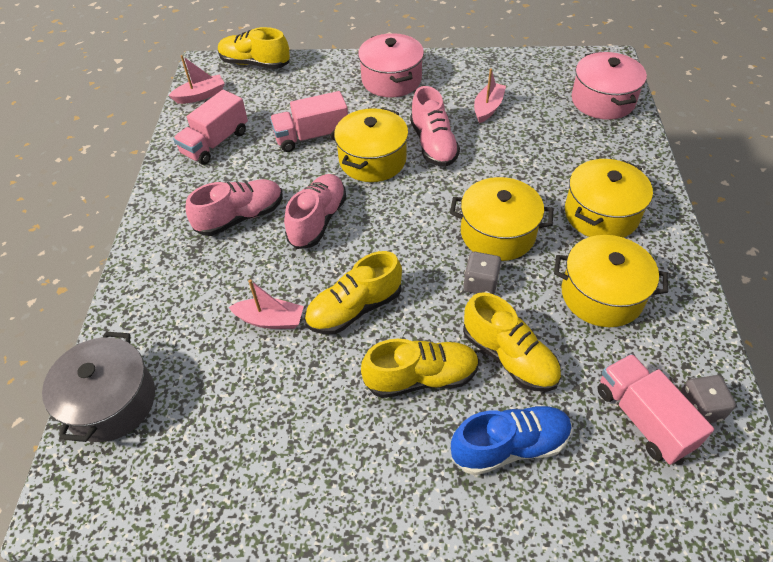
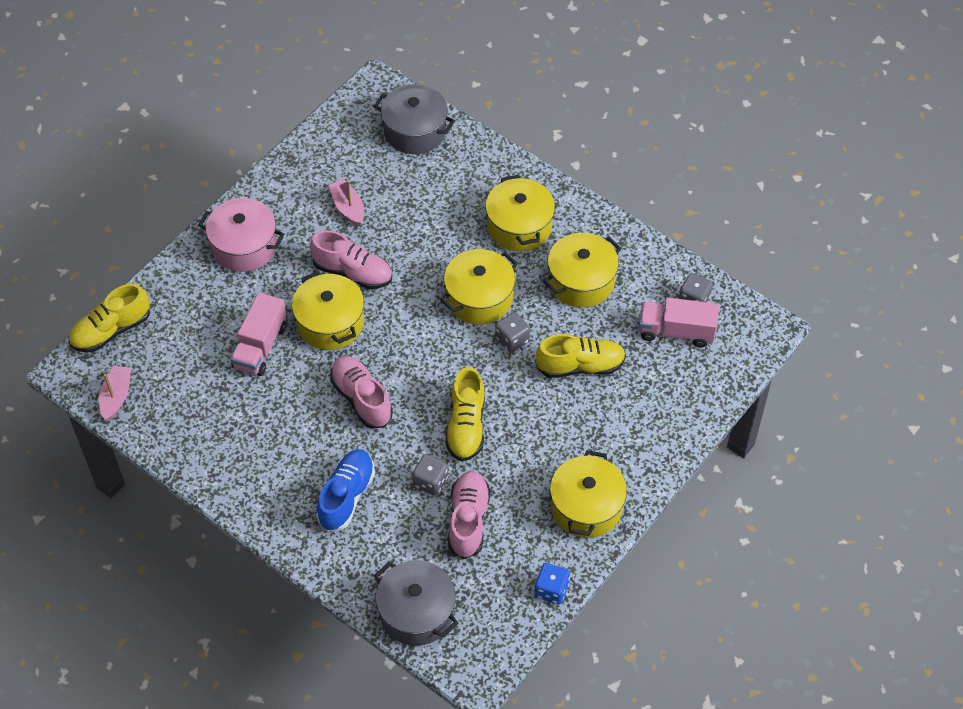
camera: 55 degrees left, 5 degrees up
(213, 513) = (551, 590): none -> blue dice
(215, 143) = (198, 419): pink truck -> none
(240, 217) = (308, 447): pink shoe -> pink shoe (468, 520)
(270, 320) = (430, 482): pink boat -> grey dice
(346, 477) = (586, 507): none -> yellow pot
(421, 377) = (553, 423): yellow shoe -> none
(509, 446) = (637, 410): blue shoe -> blue shoe (346, 496)
(602, 100) = (415, 131): pink pot -> grey pot

